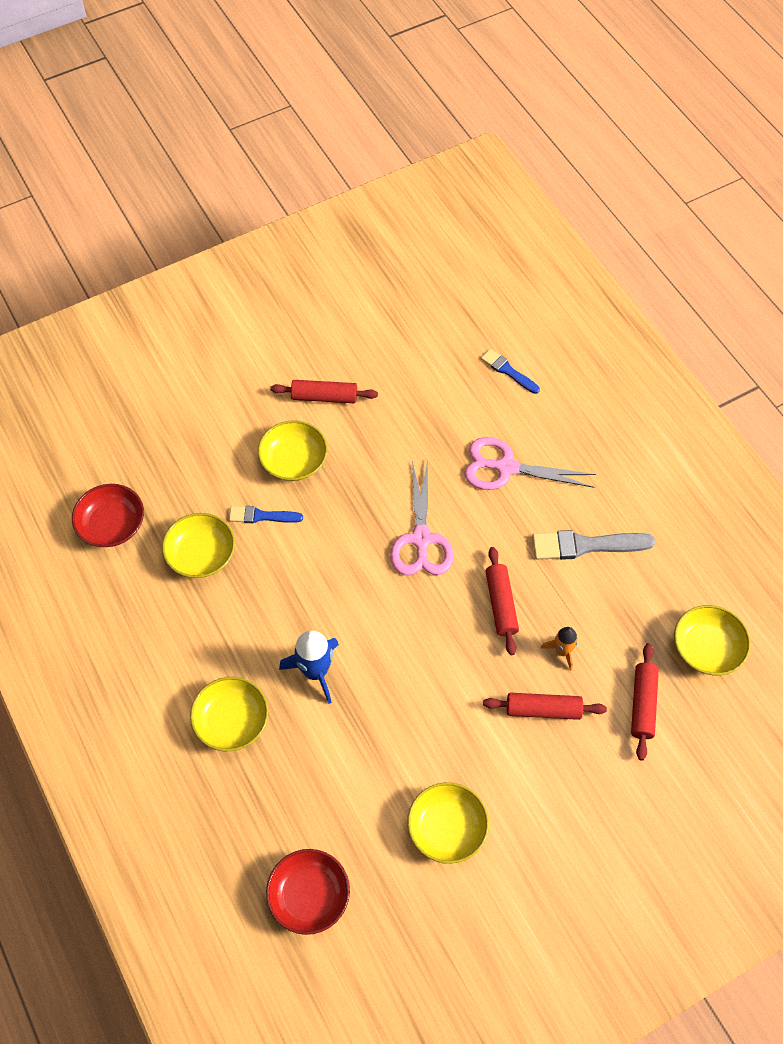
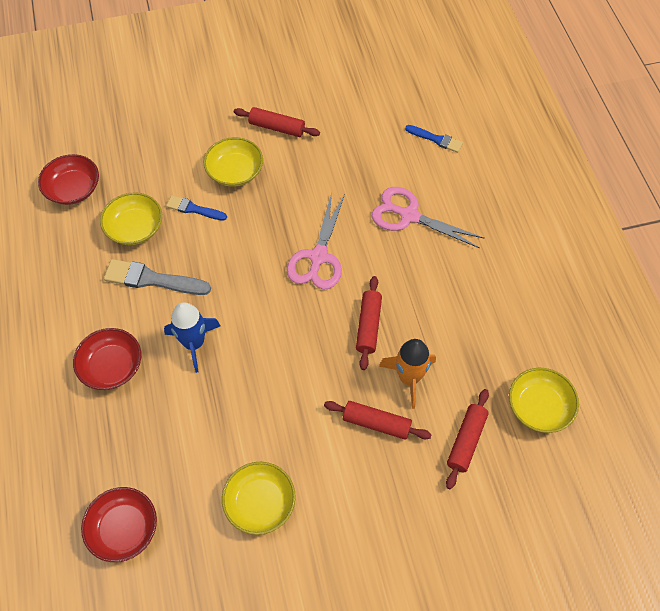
camera: 15 degrees right, 0 degrees up
(232, 721) = (111, 366): yellow bowl -> red bowl
(508, 371) = (436, 139): blue brush -> blue brush turned 150 degrees clockwise
(562, 651) = (409, 378): orange rocket -> orange rocket, size x1.67
(586, 545) = (458, 294): grey brush -> grey brush (152, 279)

